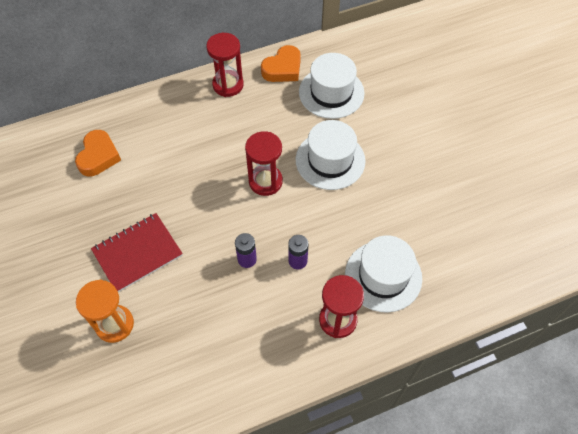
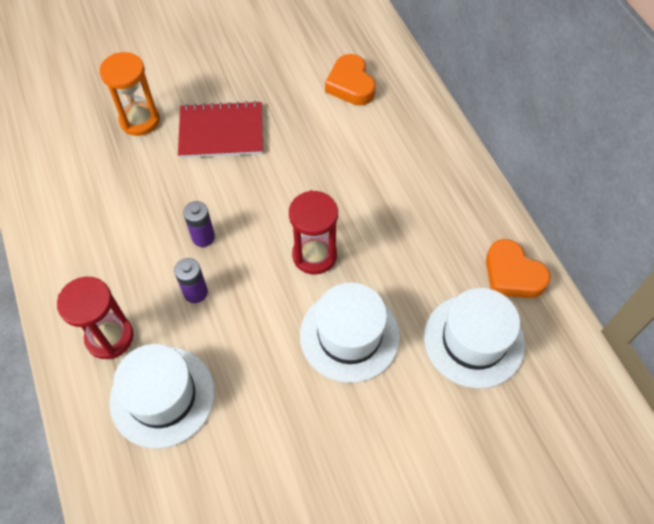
camera: 90 degrees right, 0 degrees up
(98, 156) = (350, 85): orange heart -> orange heart turned 60 degrees clockwise
(137, 253) = (221, 132): red notebook -> red notebook turned 60 degrees counterclockwise
(228, 85) = (473, 207): red hourglass -> none

